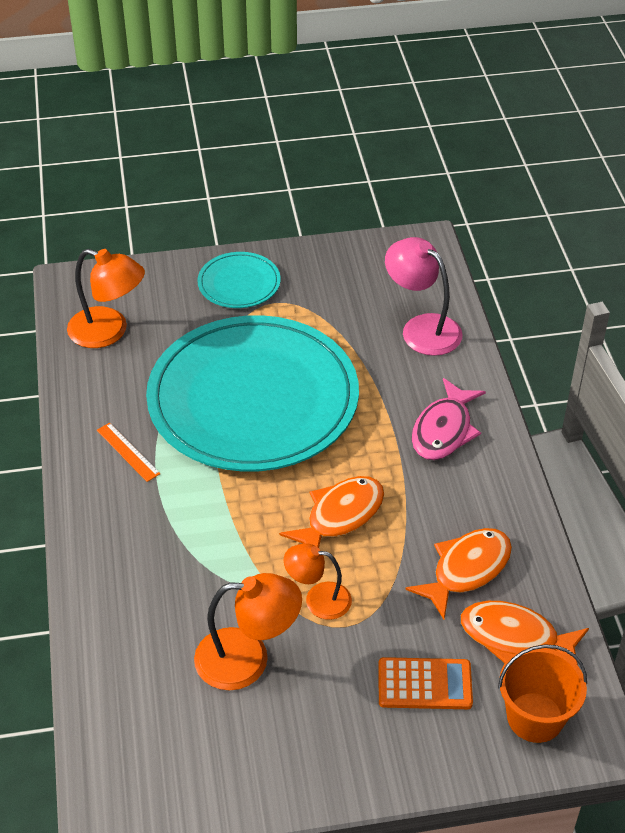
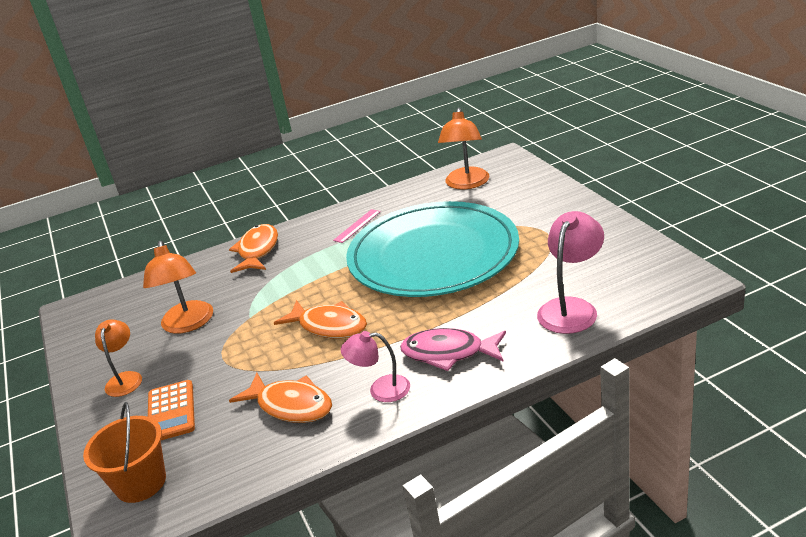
camera: 80 degrees right, 15 degrees down
(128, 452) = (357, 226): orange ruler -> pink ruler
(239, 283) = (556, 212): turquoise plate -> none
(318, 599) = (245, 339): orange lamp -> orange lamp (125, 378)
(476, 493) = (381, 389): none -> pink lamp
(515, 637) = (223, 452): orange fish -> orange fish (257, 250)

